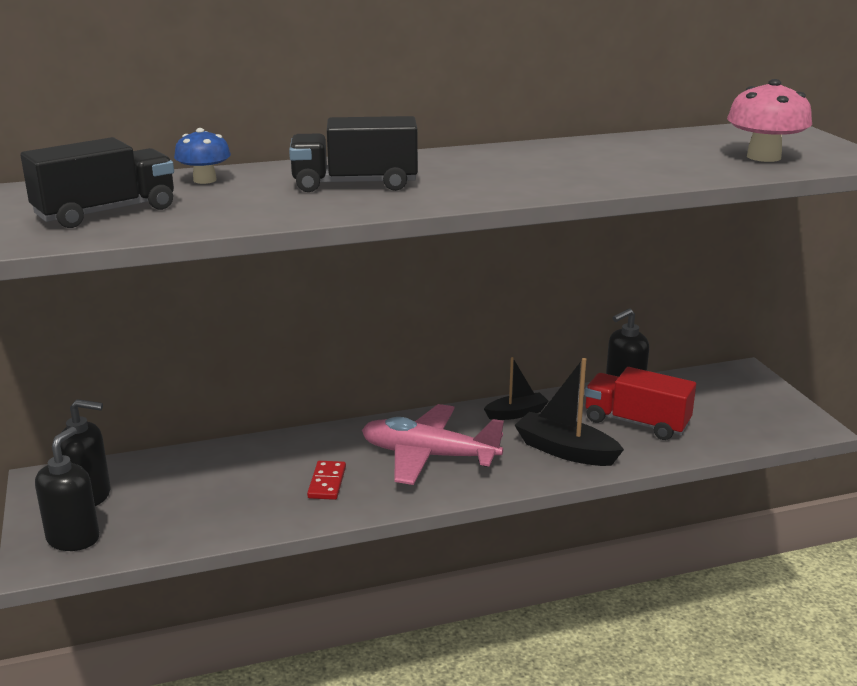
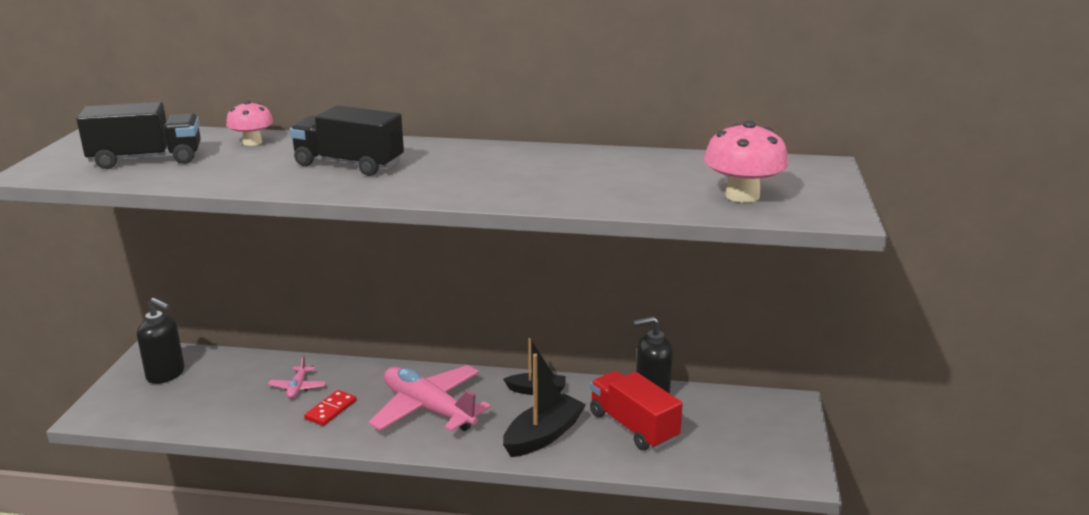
camera: 25 degrees right, 0 degrees up
(73, 539) = (126, 404): black soap dispenser -> none
(205, 180) = (252, 142): blue mushroom -> pink mushroom
(265, 470) = (298, 387): none -> pink plane
(565, 451) = (543, 435): black boat -> black boat turned 75 degrees clockwise

